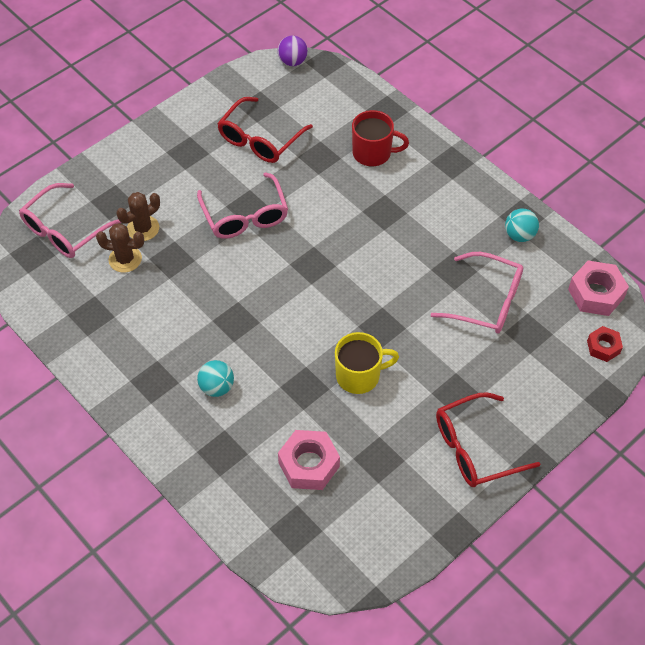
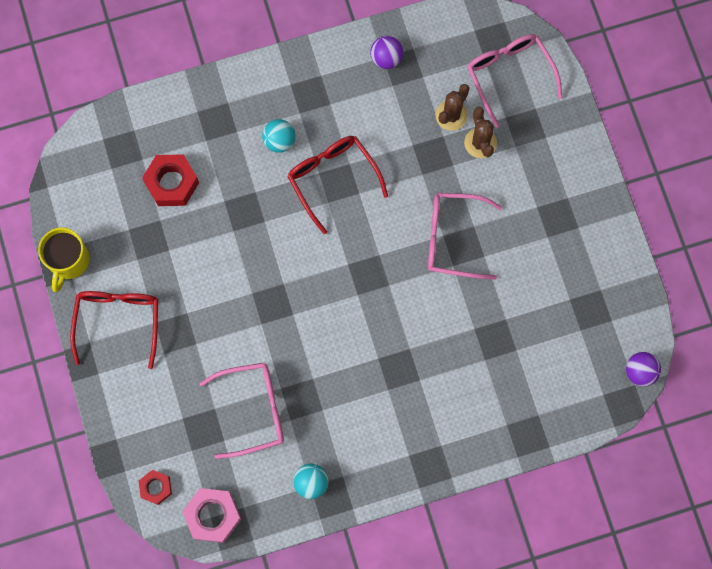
camera: 115 degrees right, 20 degrees up
(87, 332) = (386, 58): none -> purple ball
(260, 139) = (544, 292): red glasses -> red glasses (332, 179)
(309, 464) = (172, 183): pink nut -> red nut
(359, 375) = (233, 261): yellow mug -> yellow mug (69, 261)
(373, 153) = (476, 394): red mug -> none
(486, 301) = (253, 410): pink glasses -> pink glasses turned 150 degrees counterclockwise

